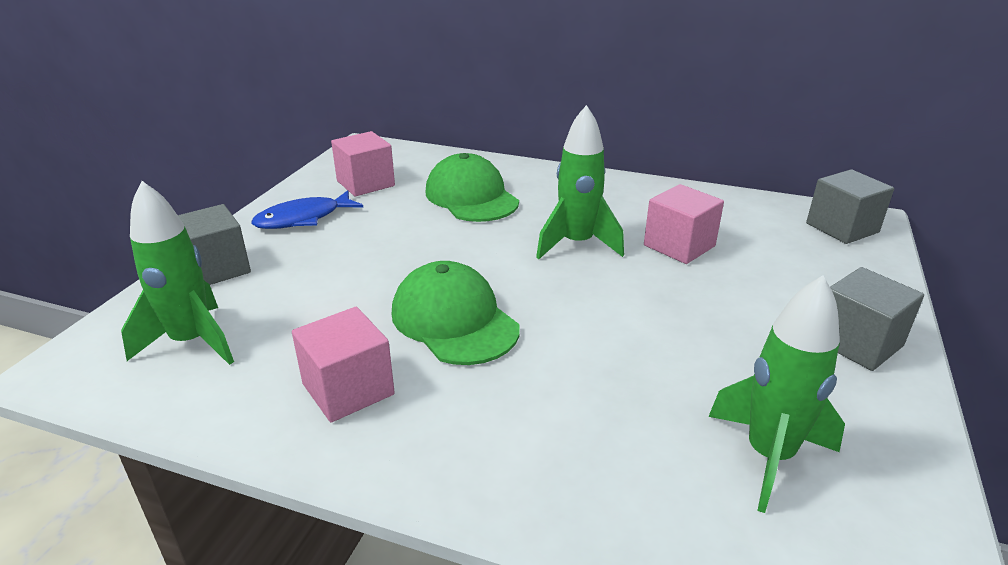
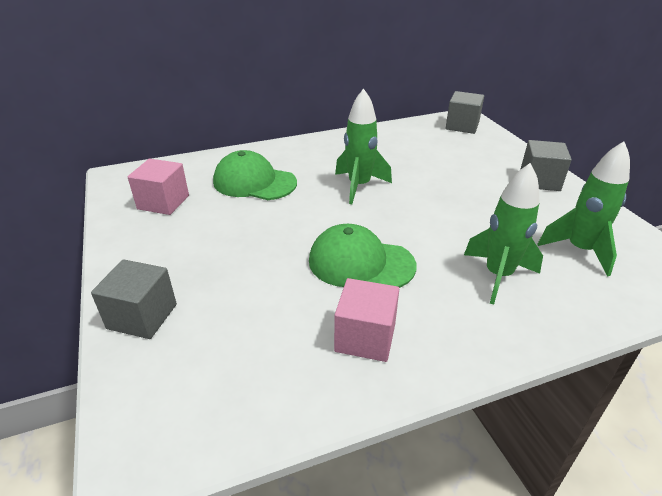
camera: 40 degrees left, 5 degrees up
(192, 342) = (213, 375): green rocket -> green rocket (498, 276)
(303, 218) = (154, 247): blue fish -> none
(679, 246) = (409, 165): pink cube -> none

